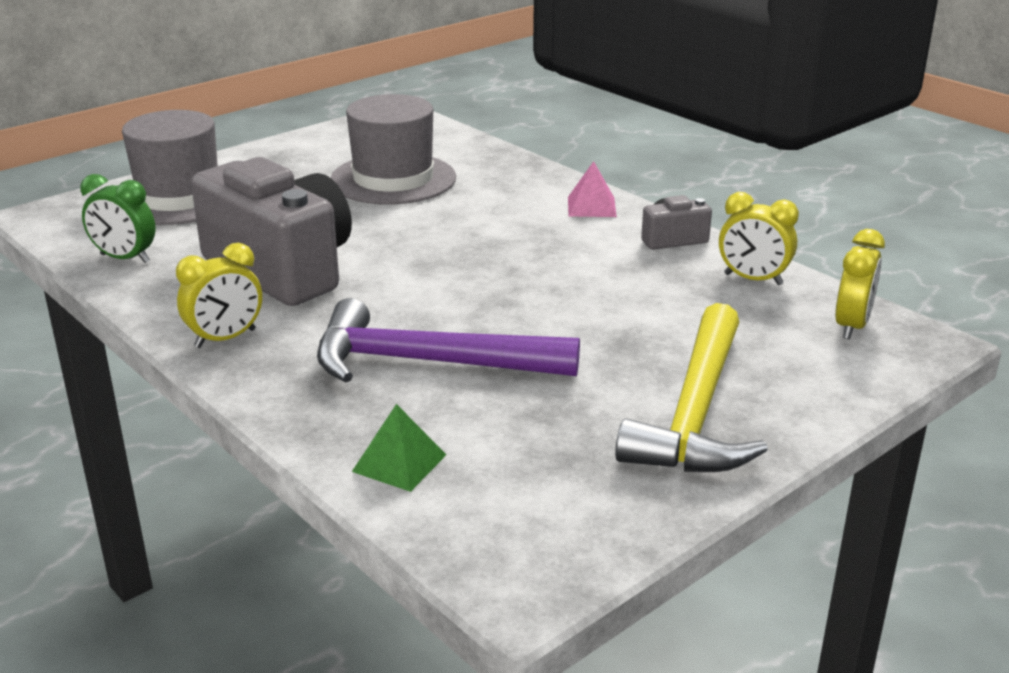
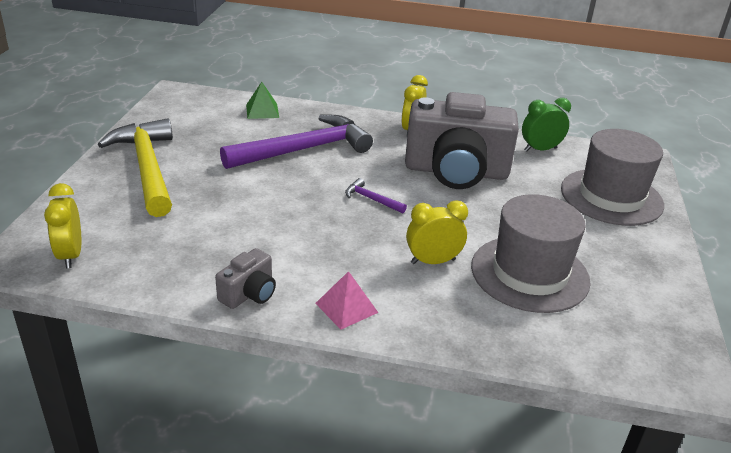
camera: 140 degrees right, 5 degrees up
(436, 274) = (371, 199): none -> purple hammer
(753, 279) = (160, 273): yellow clock -> yellow clock (433, 261)

